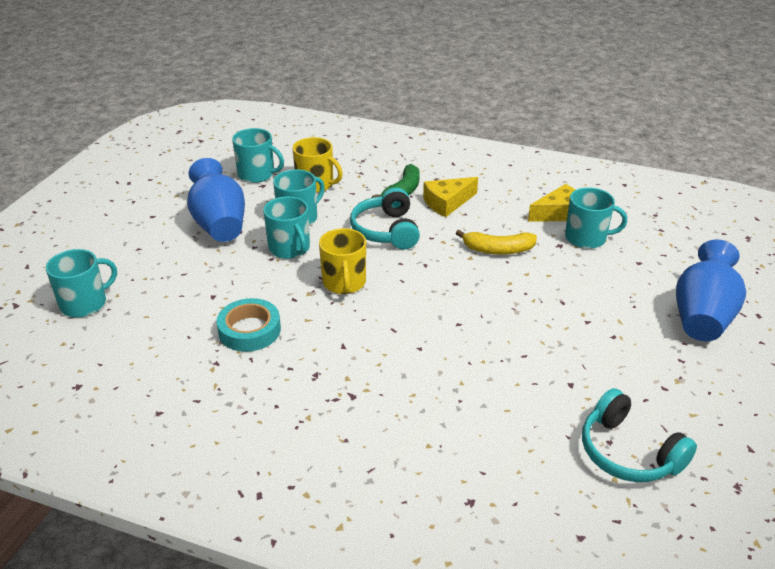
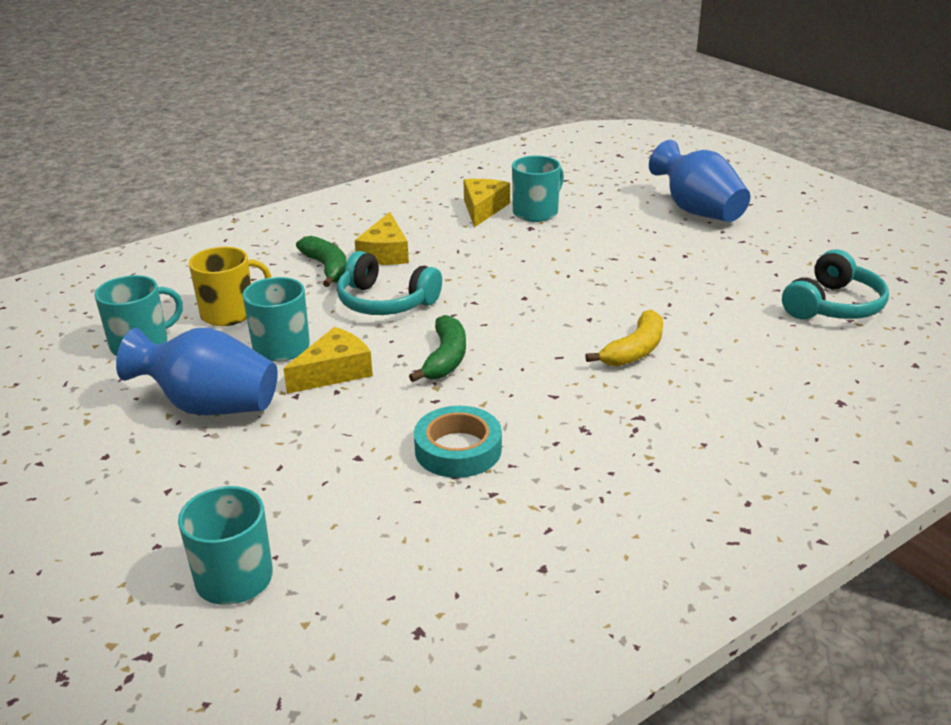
camera: 55 degrees left, 5 degrees down
(290, 248) = (334, 372): turquoise mug -> yellow cheese
(344, 283) = (446, 358): yellow mug -> green banana
(498, 250) = (499, 257): yellow banana -> yellow banana (635, 350)
(628, 452) = (833, 305): turquoise headphones -> turquoise headphones turned 45 degrees counterclockwise

